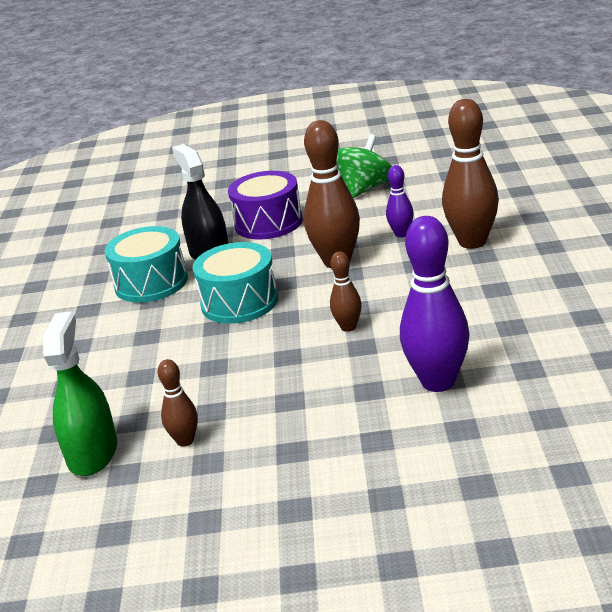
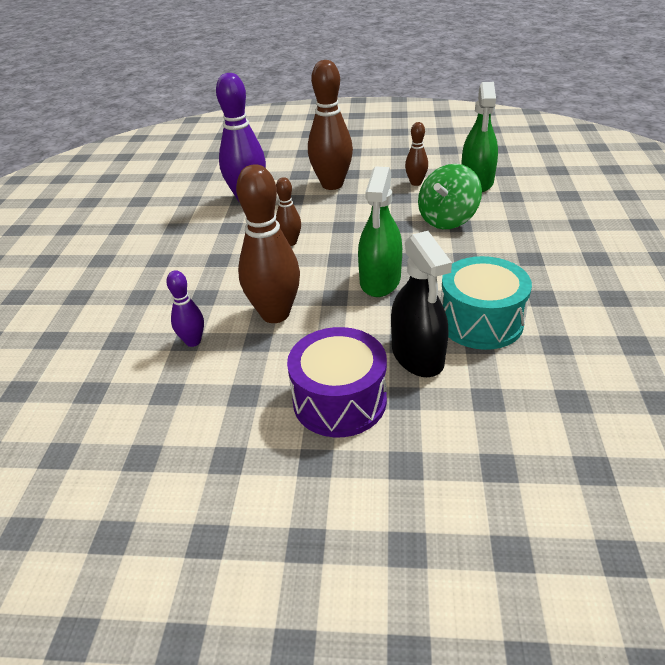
camera: 175 degrees left, 10 degrees up
(239, 302) = (380, 280): turquoise drum -> green spray bottle
(365, 189) = (187, 449): green spinning top -> green spinning top (447, 219)
(472, 242) = (135, 315): brown bowling pin -> brown bowling pin (332, 184)

